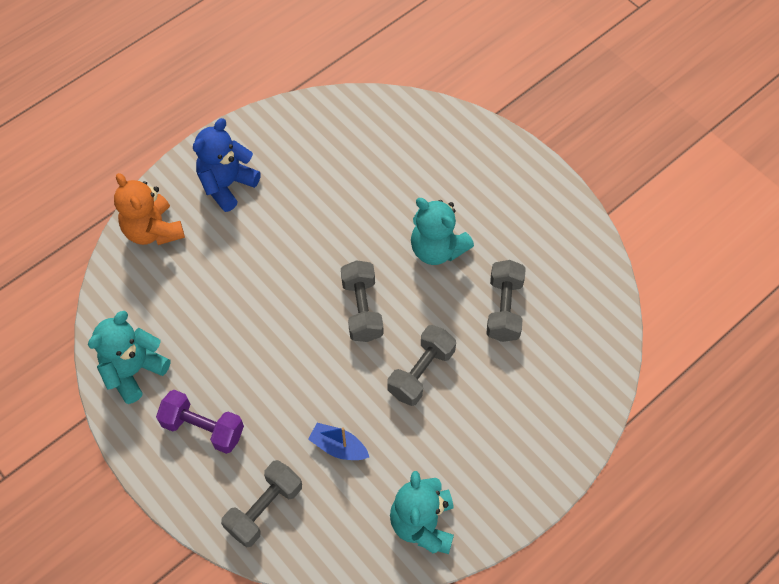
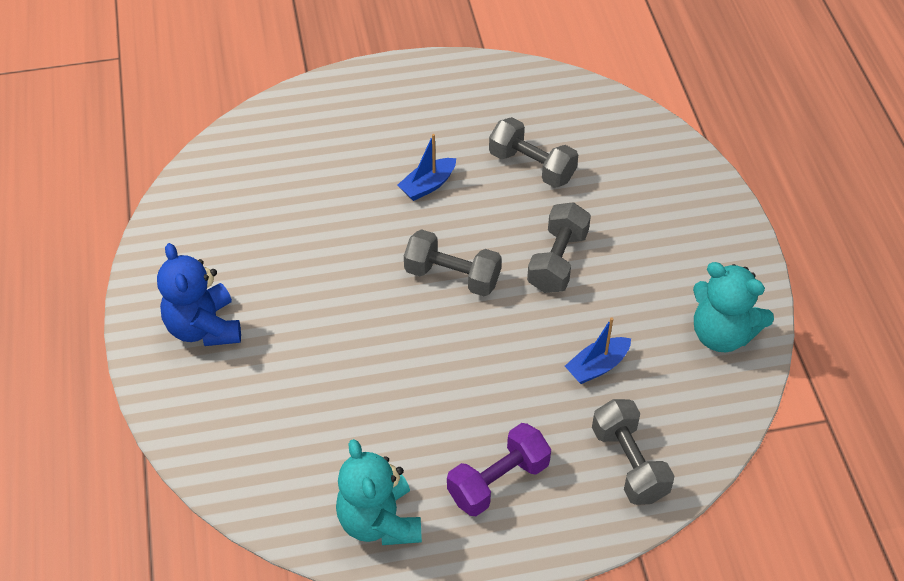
camera: 60 degrees left, 10 degrees down
(153, 230) = (206, 425): orange teddy bear -> none
(421, 372) = (557, 261): grey dumbbell -> grey dumbbell turned 45 degrees clockwise
(437, 249) = (427, 185): turquoise teddy bear -> blue boat

